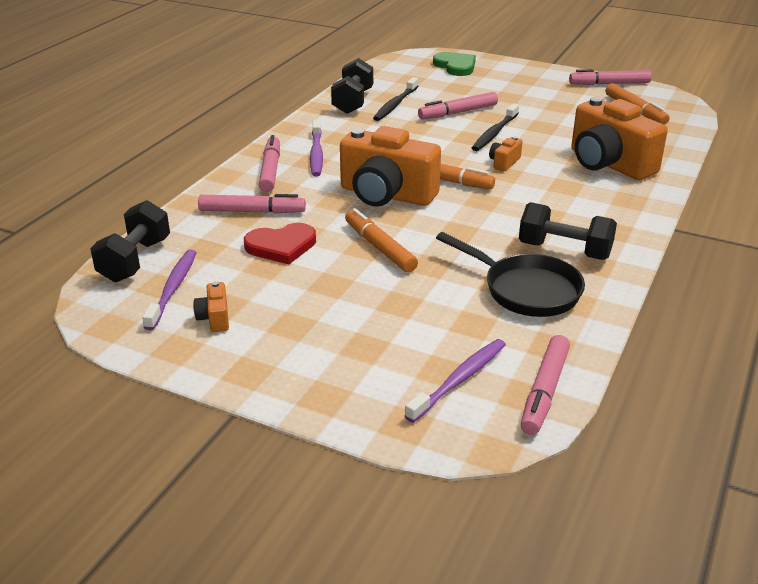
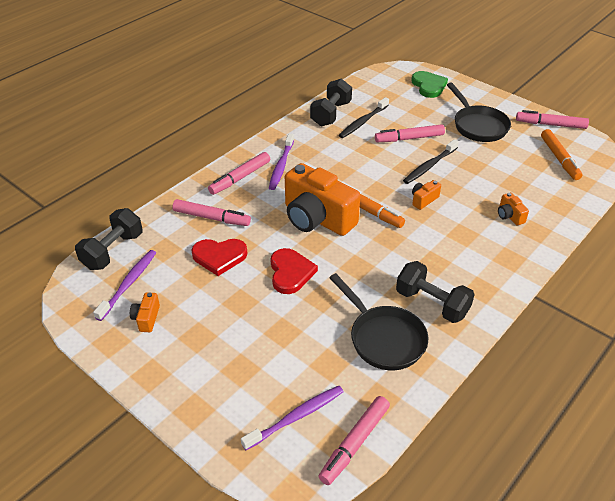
camera: 15 degrees right, 10 degrees up
(270, 170) = (240, 178): pink marker -> pink marker turned 150 degrees counterclockwise
(380, 248) = (290, 272): orange marker -> red heart
(530, 93) = (478, 126): none -> black pan
(608, 164) = (509, 216): orange camera -> orange camera, size x0.41

